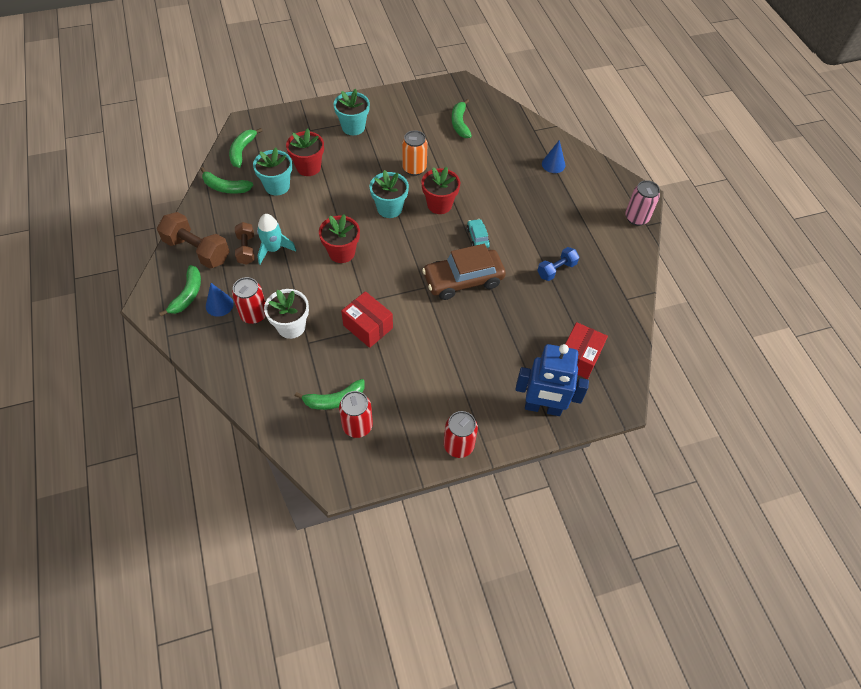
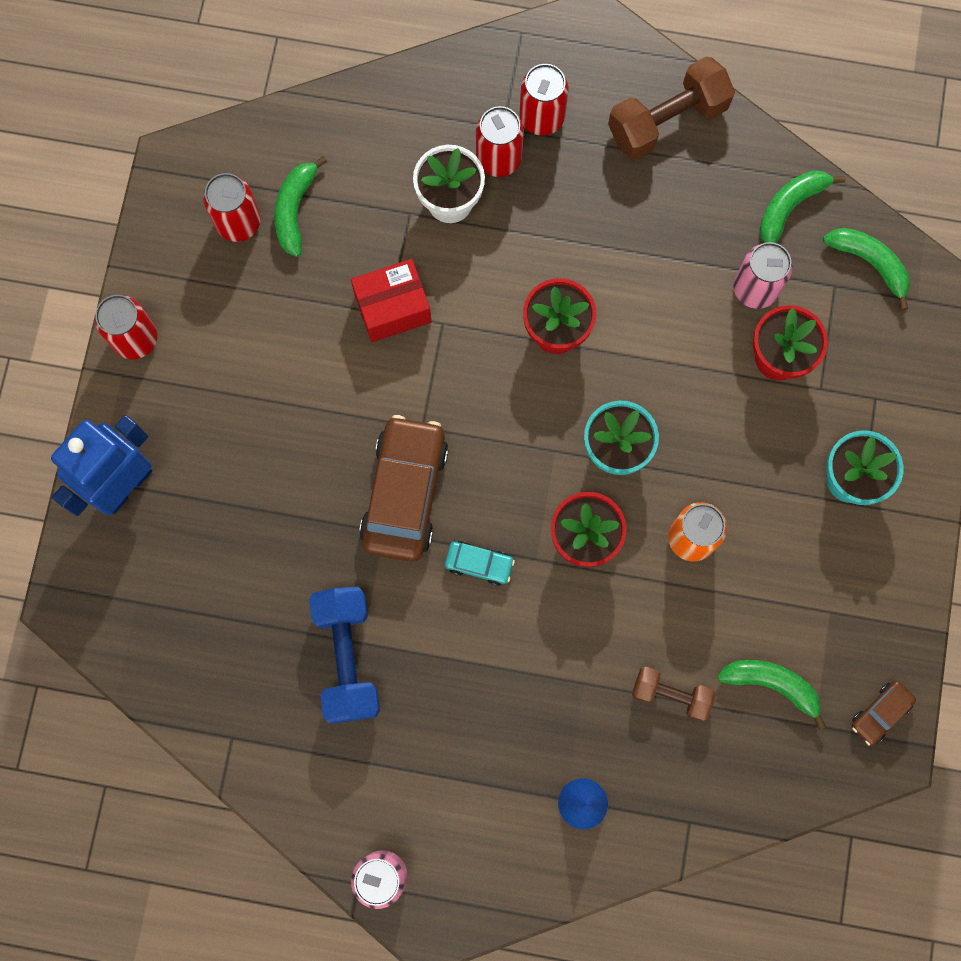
camera: 120 degrees right, 20 degrees up
(187, 295) = (583, 81): green banana -> none
(219, 305) = (542, 118): blue cone -> red can
(246, 249) = (634, 192): brown dumbbell -> brown dumbbell (671, 695)
(273, 249) = (614, 232): turquoise rocket -> none
(277, 186) = (755, 289): turquoise flower pot -> pink can
(448, 90) = (880, 713): none -> brown car
(556, 270) = (347, 657): blue dumbbell -> blue dumbbell, size x1.67
(579, 357) = (172, 589): red box -> none

